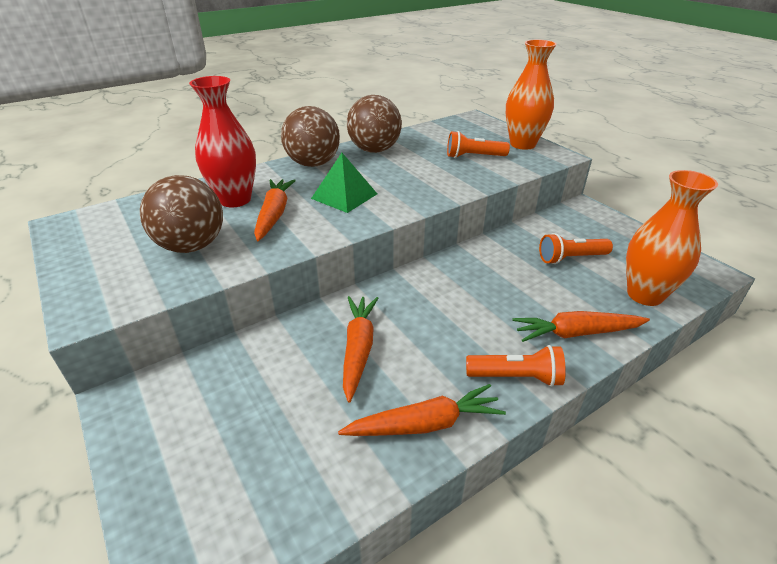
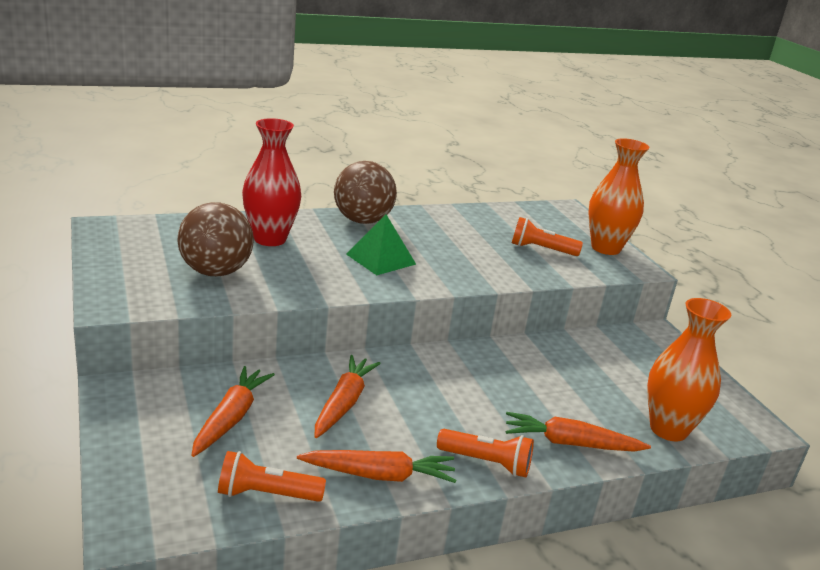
camera: 10 degrees right, 10 degrees down
(274, 215) = (303, 261): orange carrot -> orange carrot (231, 418)
(374, 150) = (434, 220): brown ball -> none
(570, 258) = (608, 378): orange flashlight -> orange flashlight (266, 494)

